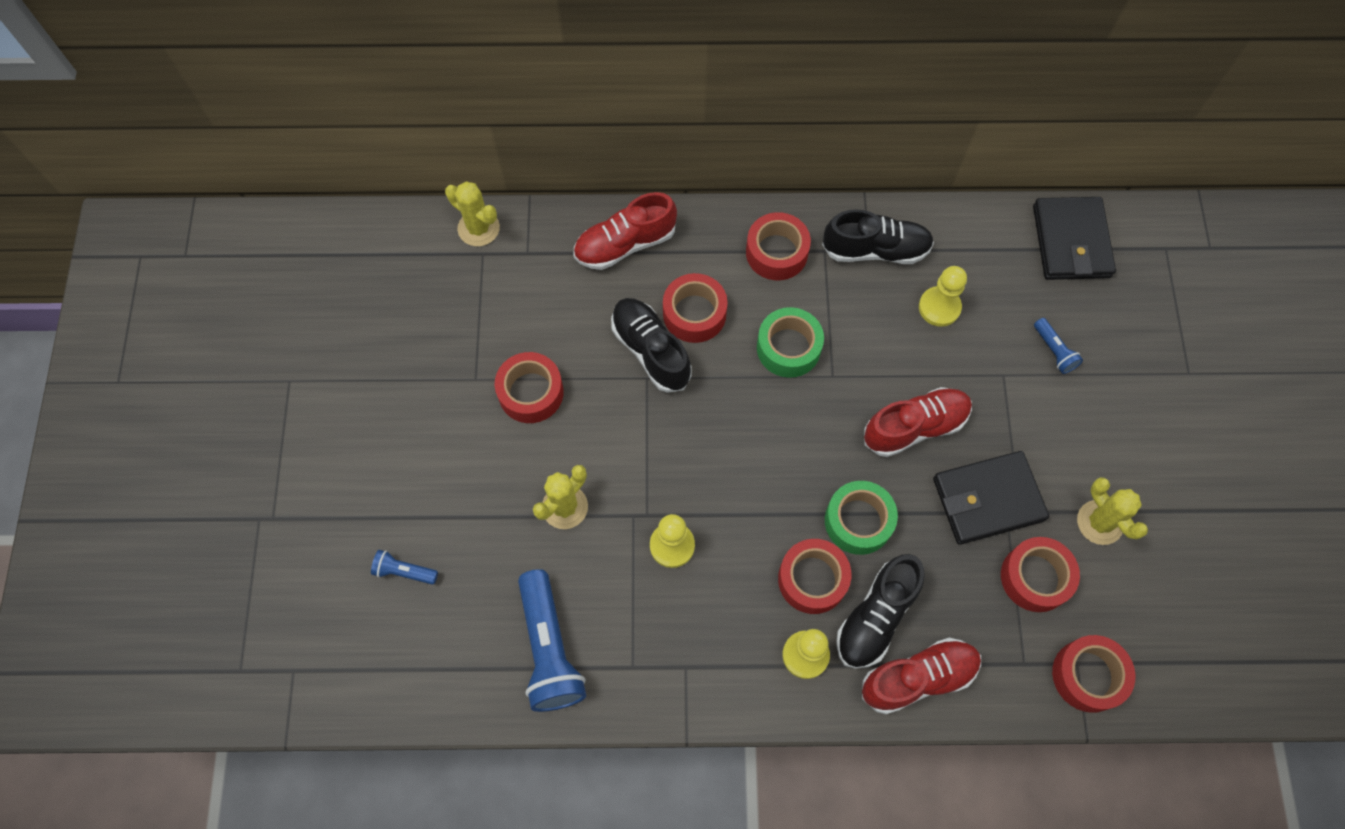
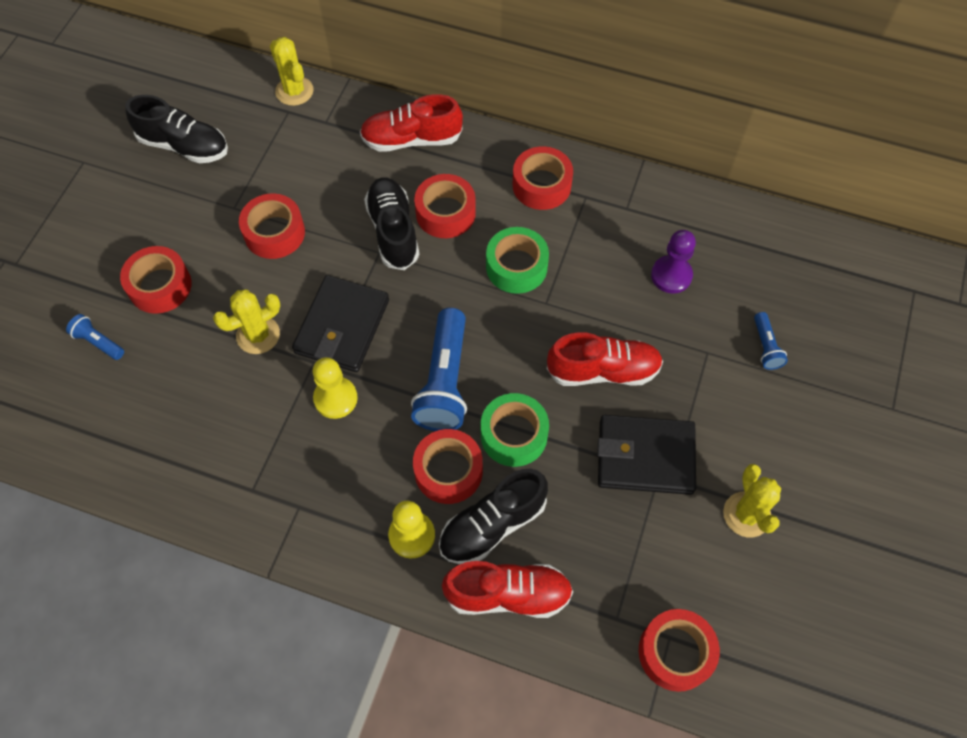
camera: 20 degrees right, 5 degrees down
(549, 649) = (188, 448): blue flashlight -> blue flashlight (445, 381)
(875, 250) = (633, 209): black shoe -> black shoe (184, 146)
(939, 307) = (671, 275): yellow pawn -> purple pawn
(1035, 577) = (661, 543): red tape -> red tape (160, 286)
(1071, 241) = (822, 257): black wallet -> black wallet (342, 326)

